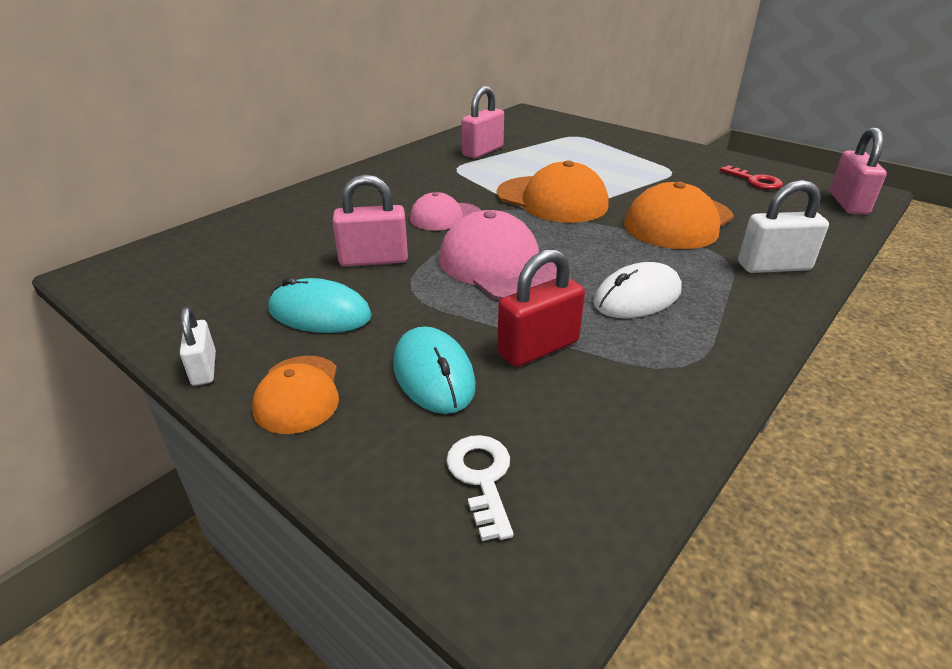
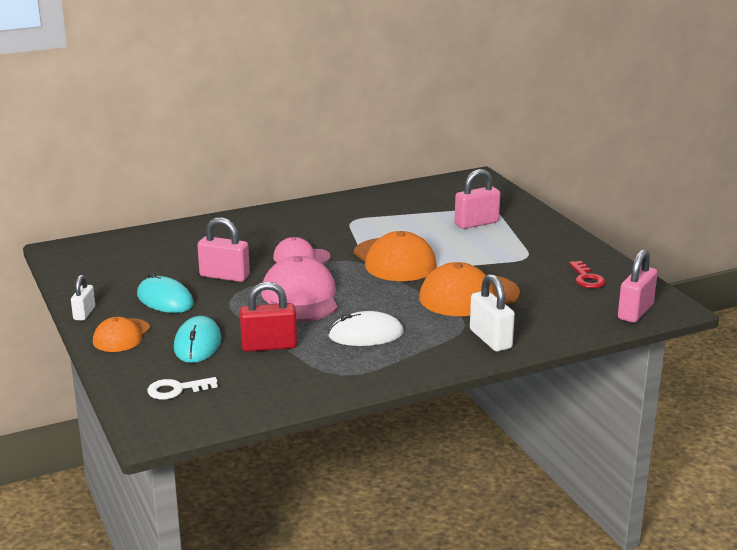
camera: 25 degrees right, 10 degrees down
(482, 478) = (176, 390): white key -> white key turned 120 degrees counterclockwise
(483, 151) = (390, 210): pink padlock -> pink padlock (476, 223)
(773, 266) = (490, 339): white padlock -> white padlock turned 45 degrees clockwise

